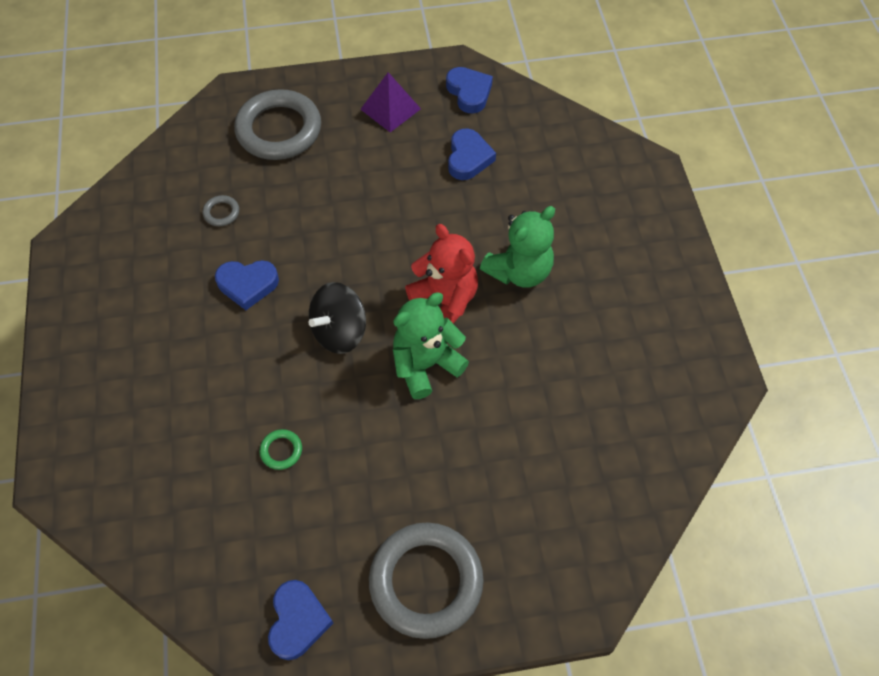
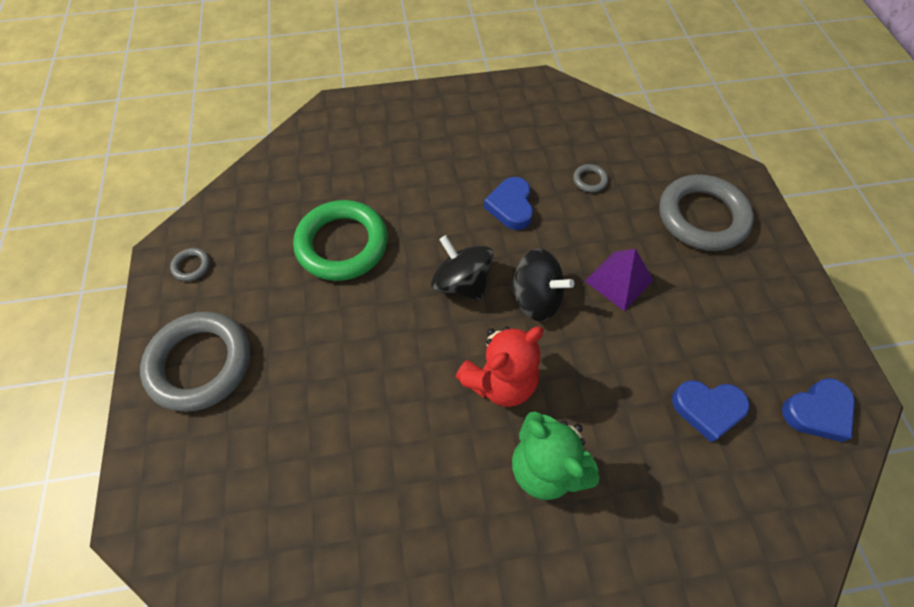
camera: 90 degrees right, 0 degrees up
(281, 450) = (342, 244): green ring -> green ring, size x2.49
(298, 621) = (192, 266): blue heart -> grey ring
(361, 269) = (536, 298): none -> black spinning top
(390, 109) = (761, 320): purple pyramid -> purple pyramid (618, 280)
(426, 364) = (423, 362): green teddy bear -> none

